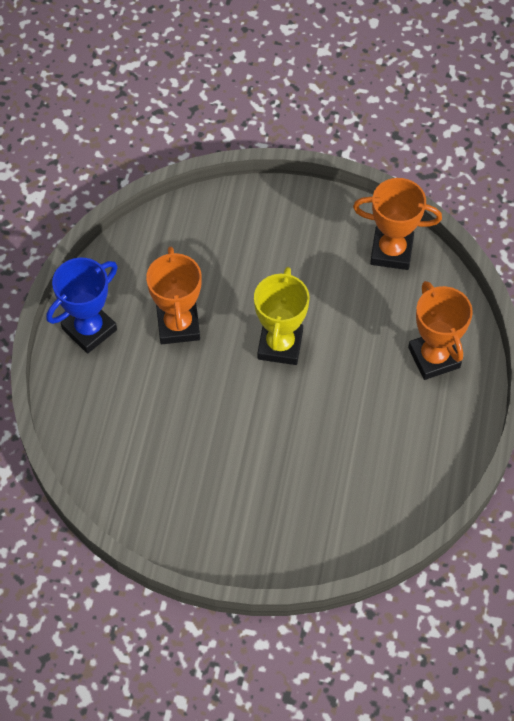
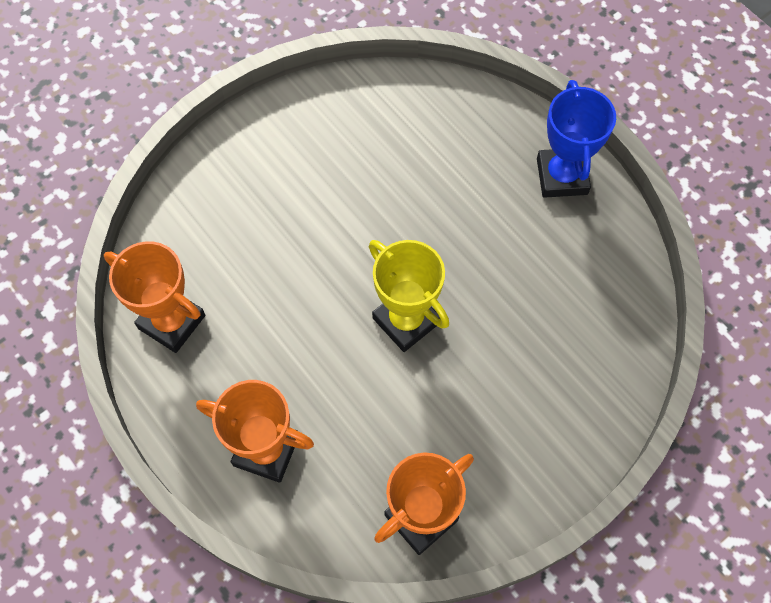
camera: 130 degrees right, 5 degrees up
(178, 325) = (504, 250): orange trophy -> orange trophy (171, 322)

